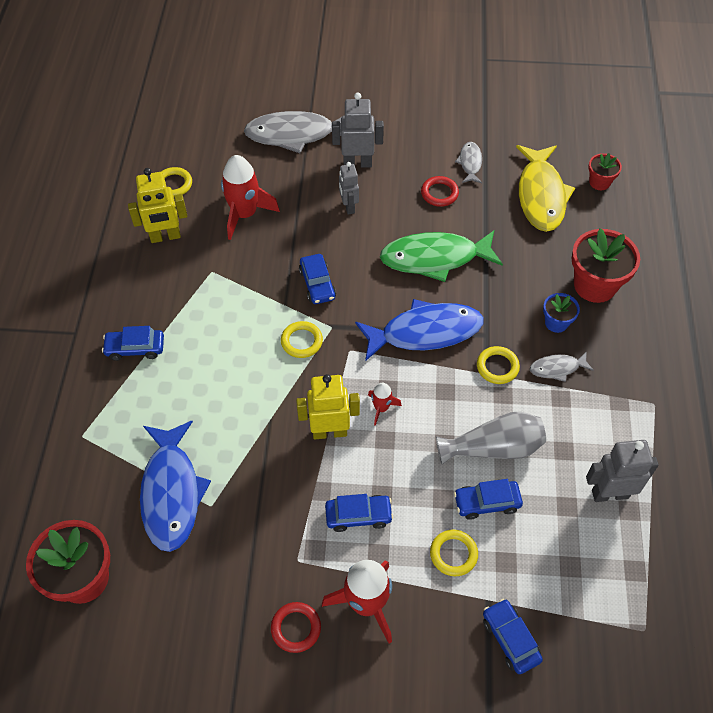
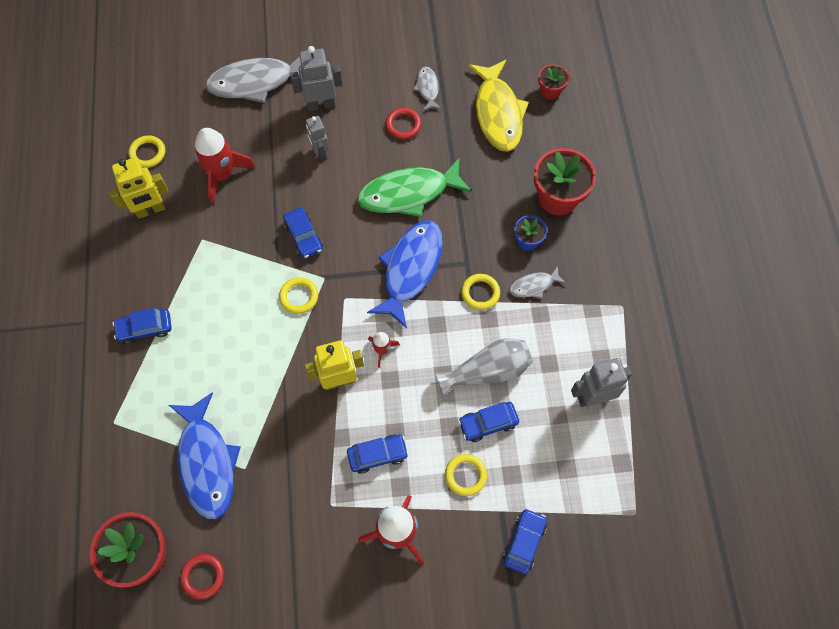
camera: 10 degrees left, 10 degrees up
(296, 628) = (340, 566): red ring -> red ring (203, 576)
(425, 332) = (410, 269): blue fish -> blue fish turned 45 degrees counterclockwise
(510, 639) = (524, 542): blue car -> blue car turned 60 degrees clockwise

